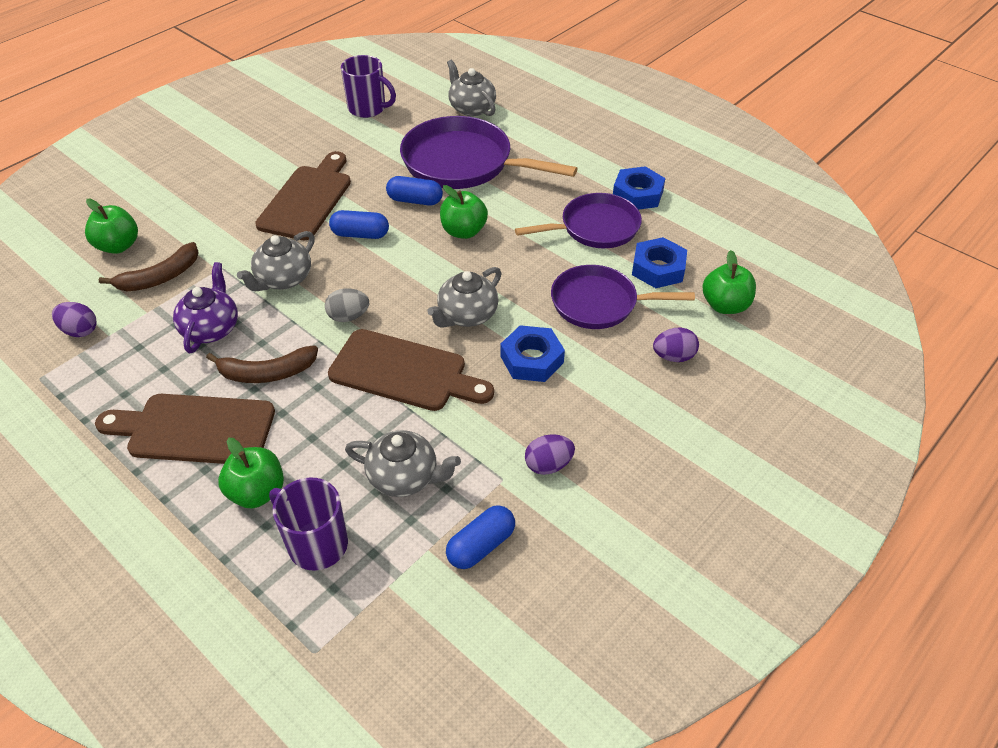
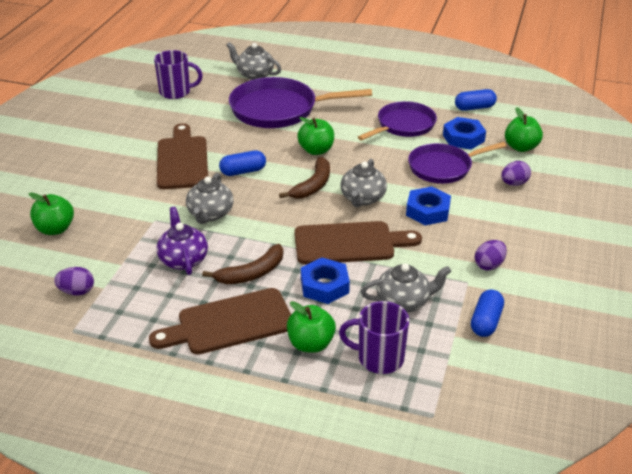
camera: 25 degrees left, 10 degrees down
(160, 277) = (110, 239): brown banana -> brown banana (313, 185)
(348, 316) = (280, 223): grey egg -> none
(415, 200) = (264, 141): blue capsule -> blue capsule (474, 108)
(637, 194) = (414, 99): blue nut -> blue nut (324, 286)

